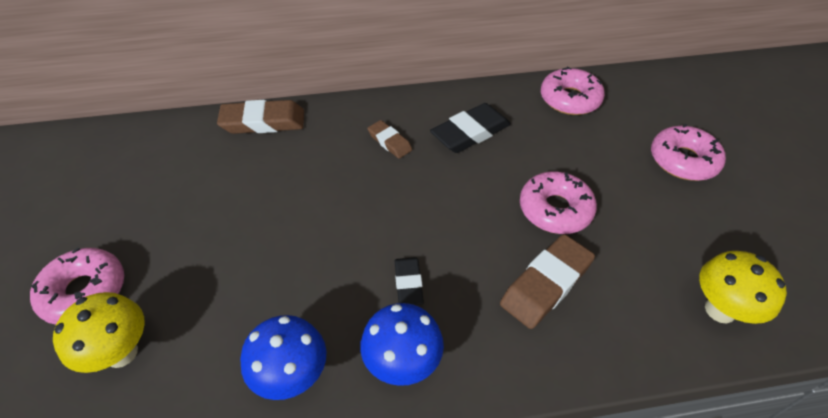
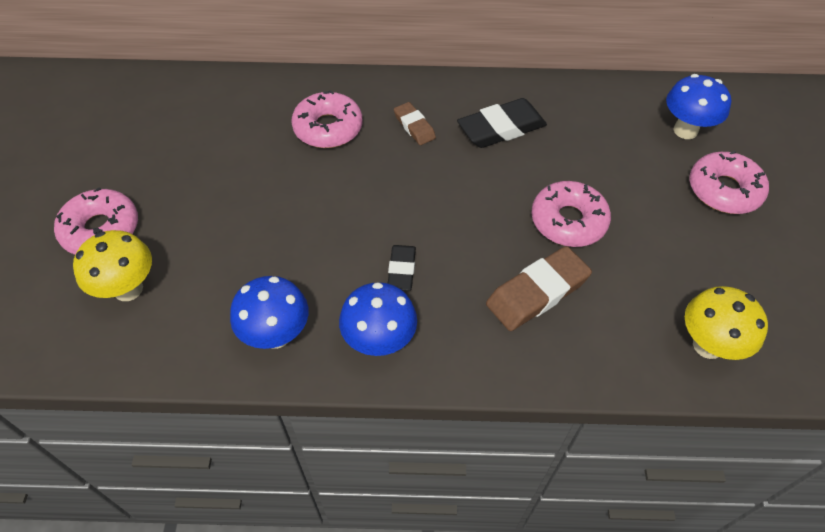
camera: 10 degrees right, 5 degrees up
(263, 122) = (290, 88): brown eraser -> none
(570, 99) = (620, 106): pink donut -> pink donut (328, 128)
(632, 113) = (685, 130): none -> blue mushroom

